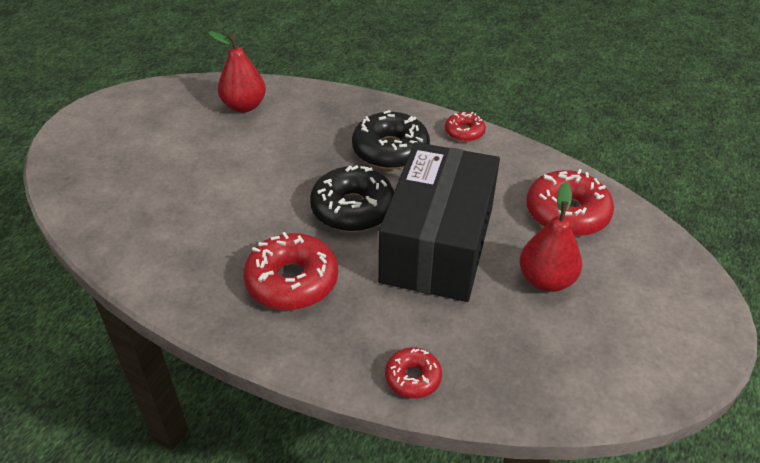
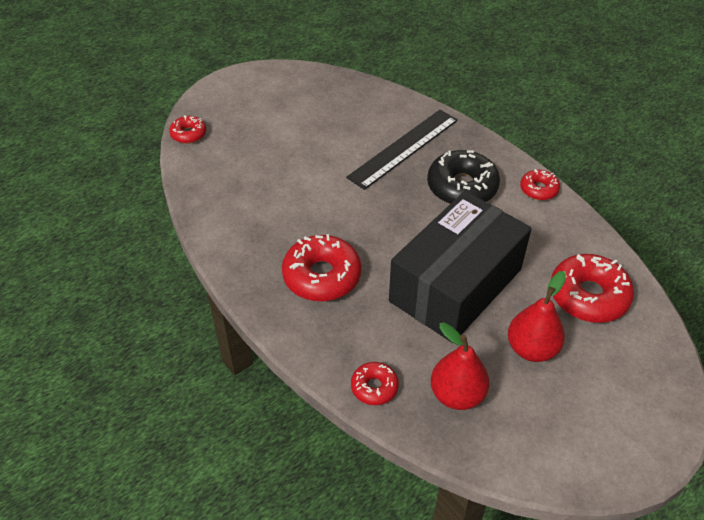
camera: 25 degrees right, 5 degrees up
(59, 180) = (188, 134): none -> red donut
(244, 106) = (358, 108): red pear -> red pear (457, 395)
(311, 131) = (403, 148): none -> black ruler
(353, 209) = (401, 230): black donut -> none

